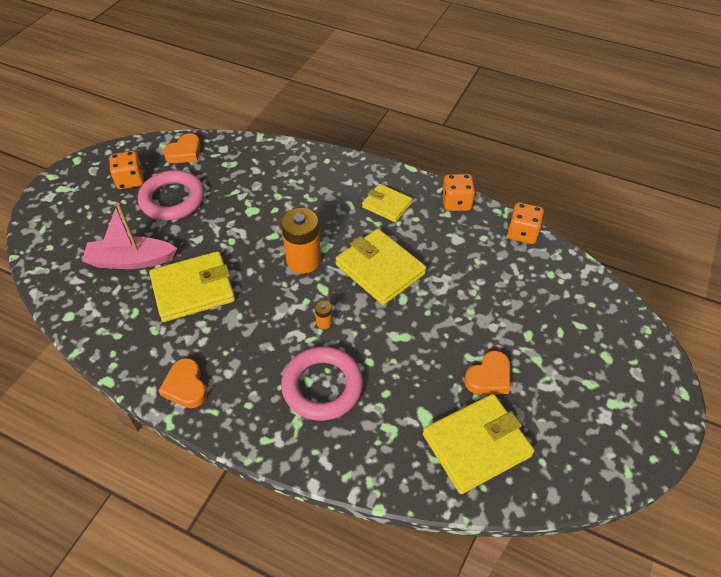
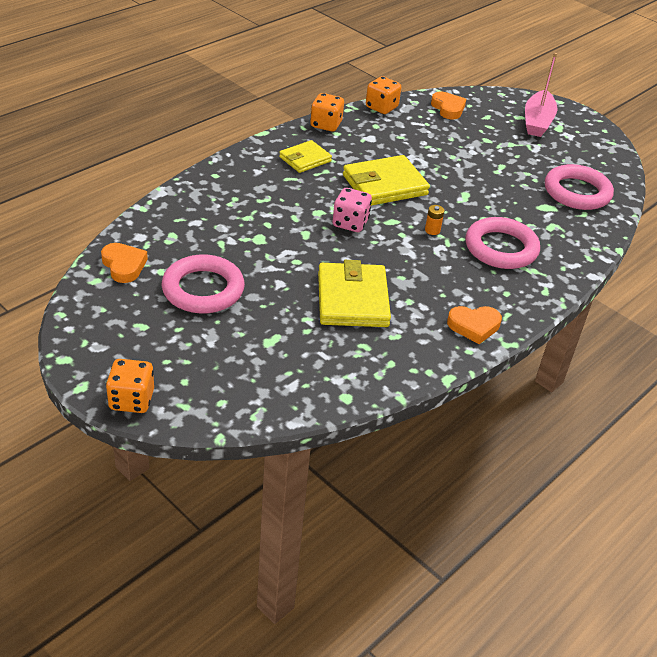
camera: 75 degrees left, 10 degrees down
(130, 180) = (144, 317): orange dice -> orange dice (131, 400)
(131, 260) = (285, 337): pink boat -> pink boat (537, 122)
(303, 260) = (350, 223): orange battery -> pink dice
(476, 445) = (577, 192): yellow wallet -> pink ring
(489, 377) = (520, 168): orange heart -> orange heart (448, 108)

